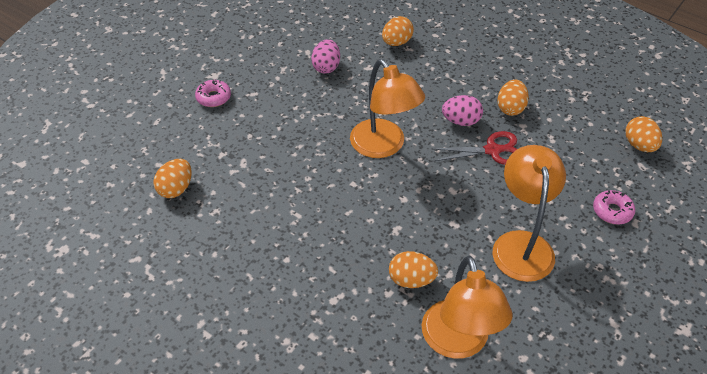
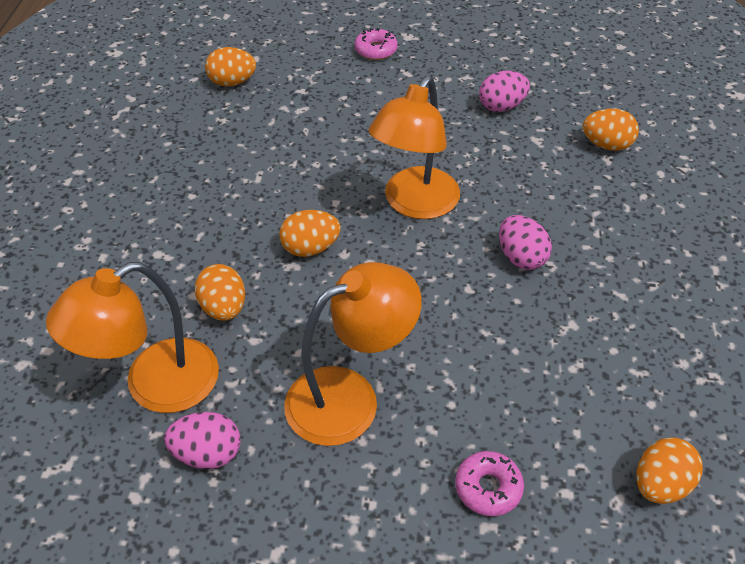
camera: 60 degrees right, 0 degrees up
(493, 150) = (496, 308): red scissors -> none
(510, 108) = (594, 299): orange egg -> orange egg (310, 248)
(528, 332) = (207, 454): none -> pink egg

